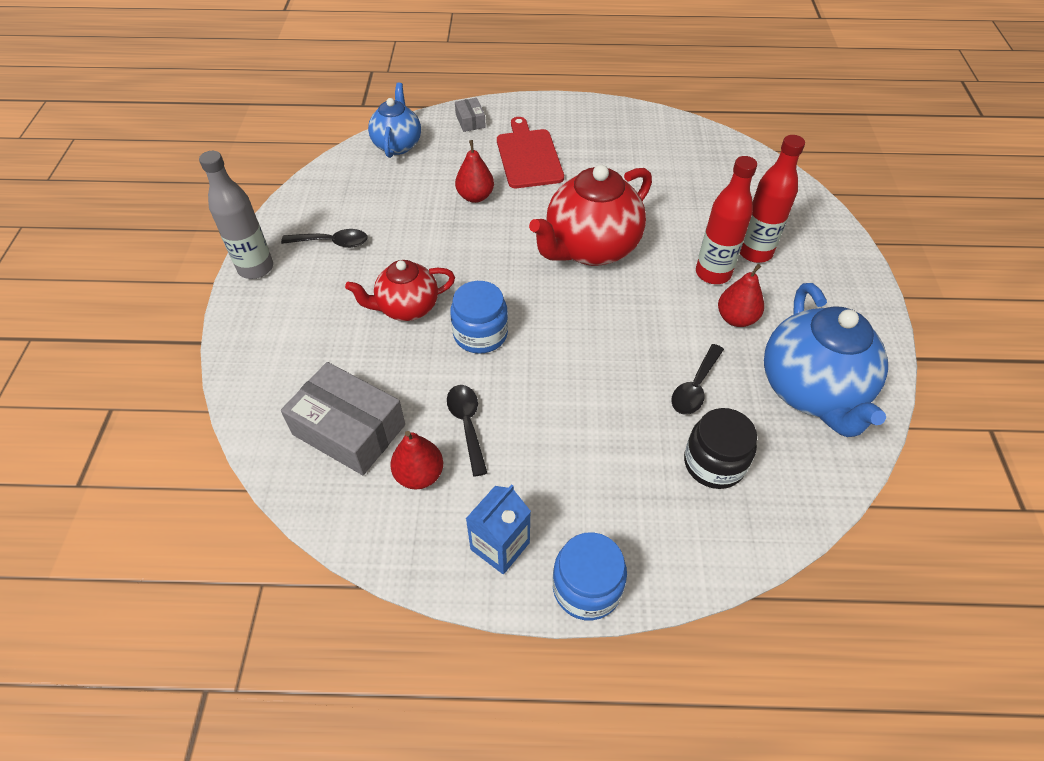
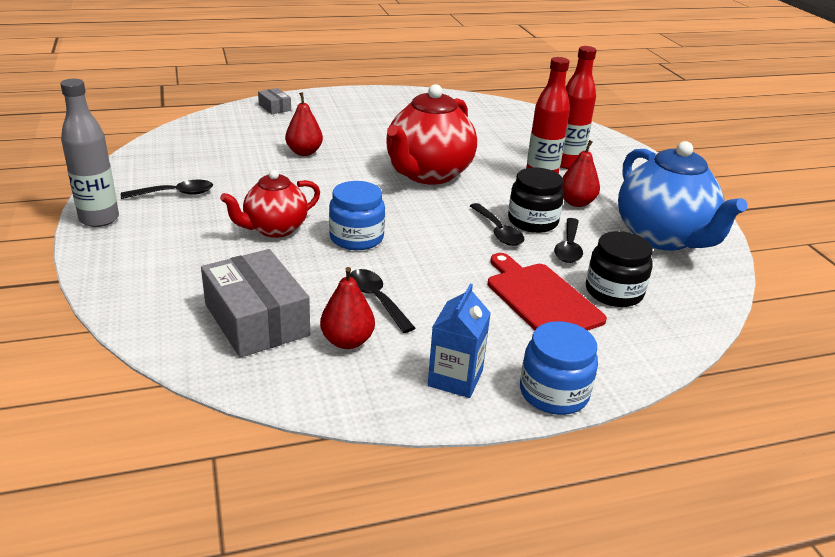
camera: 20 degrees left, 20 degrees down
(349, 429) = (257, 320): grey box -> grey box turned 45 degrees clockwise
(397, 144) = (211, 126): blue teapot -> none
(528, 156) = (341, 124): red cutting board -> red cutting board (541, 298)
(629, 349) = (498, 231): none -> black spoon
(673, 340) = (532, 221): none -> black jar

